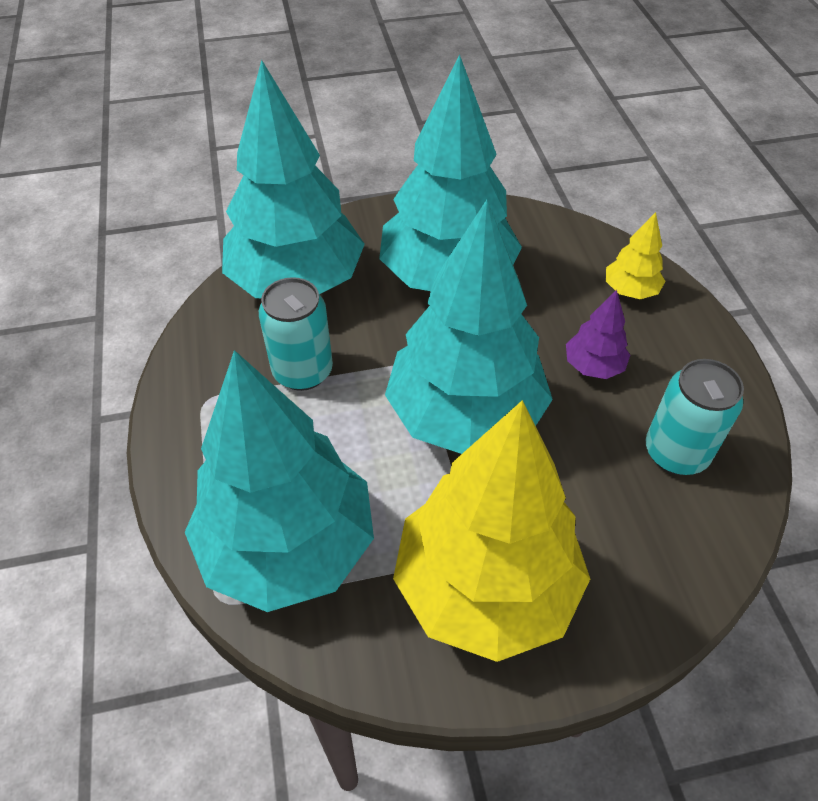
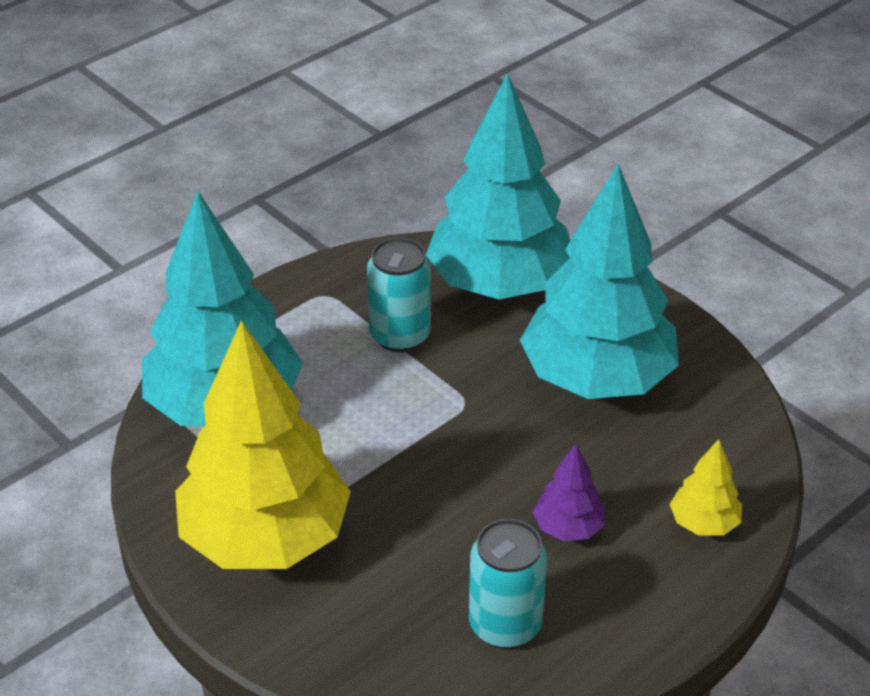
camera: 60 degrees right, 10 degrees down
(465, 415) = (433, 458): turquoise tree -> none

